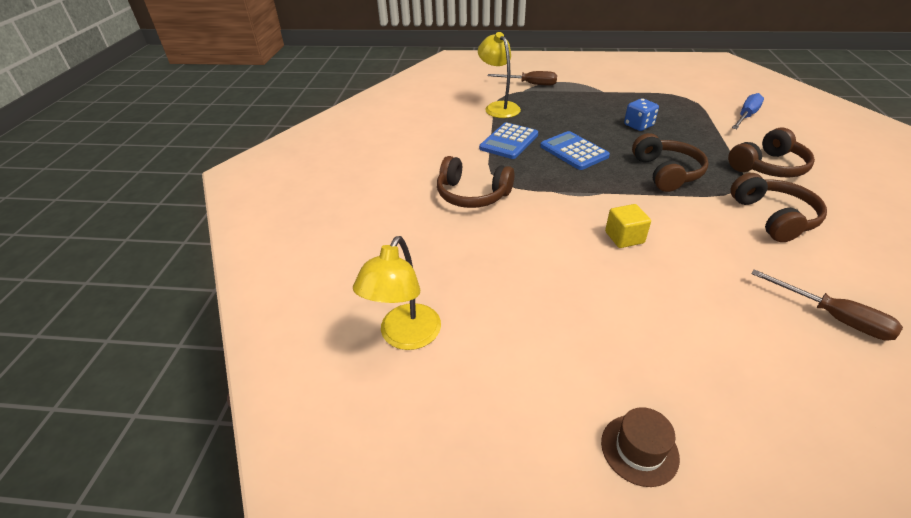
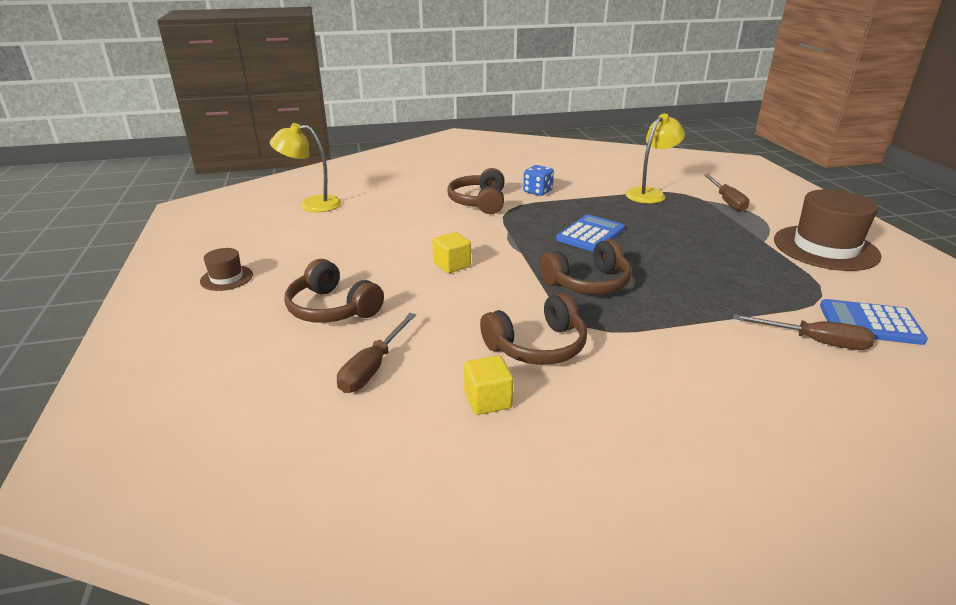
camera: 70 degrees right, 10 degrees down
(509, 141) = (582, 205): blue calculator -> blue calculator (870, 323)
(619, 77) = (825, 248): none -> brown hat
(638, 125) = (689, 264): blue dice -> blue dice (537, 191)
(746, 116) = (815, 342): blue screwdriver -> brown screwdriver
(768, 167) = (663, 351): brown headphones -> brown headphones (332, 309)
(860, 256) = (488, 400): none -> yellow cube

